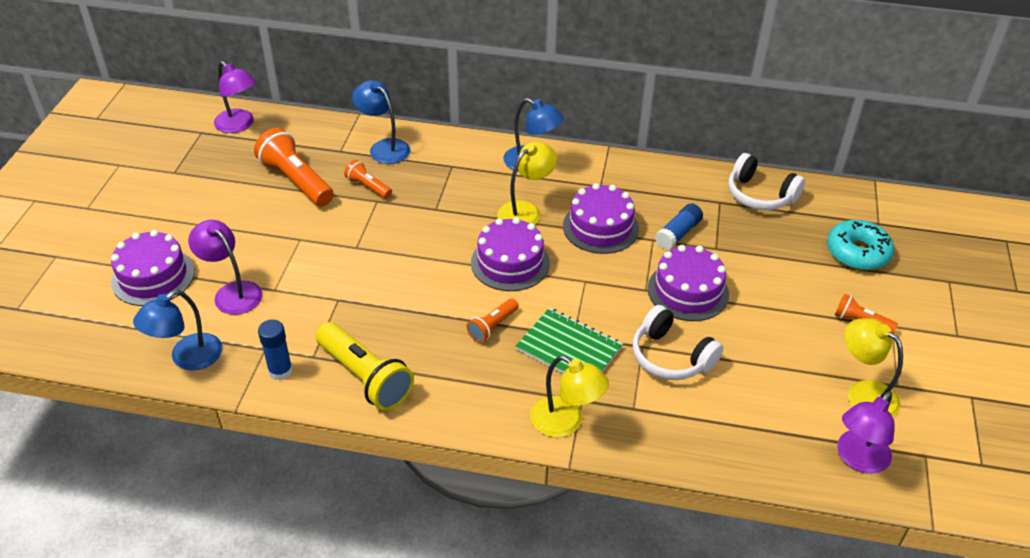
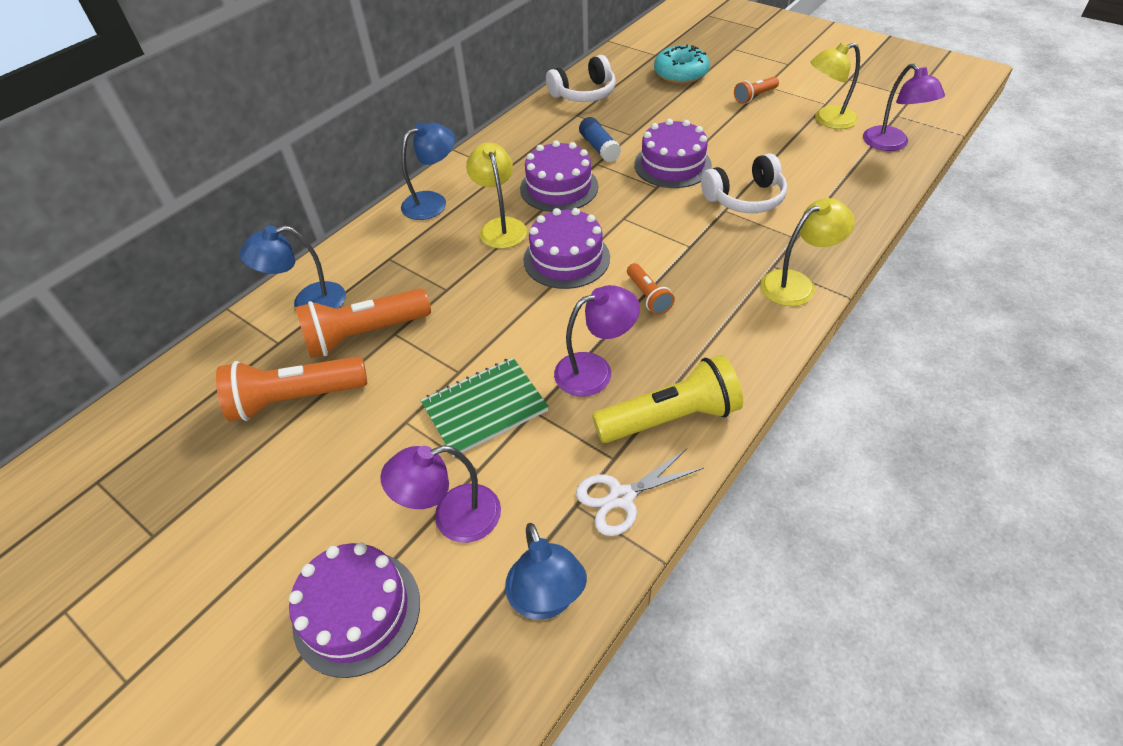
camera: 60 degrees left, 5 degrees up
(239, 125) = (127, 433): purple lamp -> purple lamp (595, 370)
(280, 371) = (621, 497): blue glue stick -> white scissors
(368, 187) = (364, 334): orange flashlight -> orange flashlight, size x1.88
(569, 349) = (705, 254): green notebook -> green notebook (485, 408)

